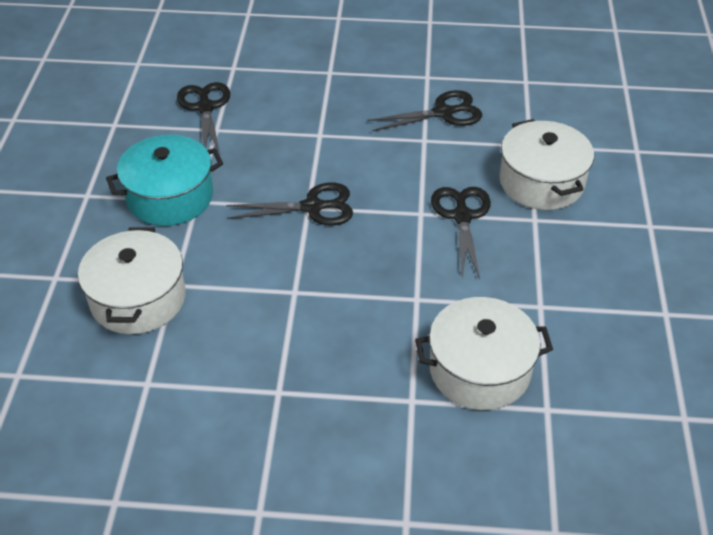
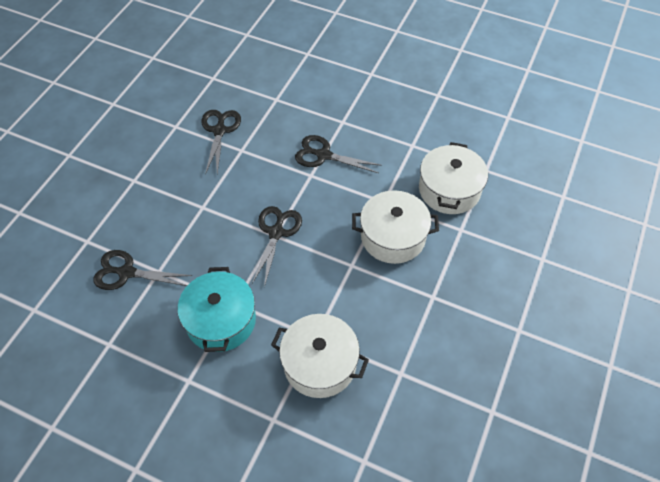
camera: 70 degrees left, 10 degrees up
(541, 182) = (312, 106): white pot -> white pot (393, 237)

